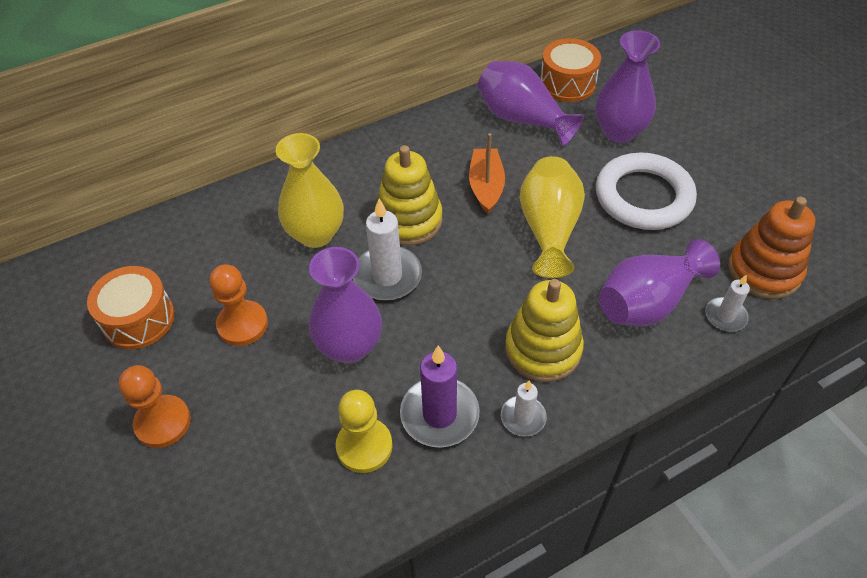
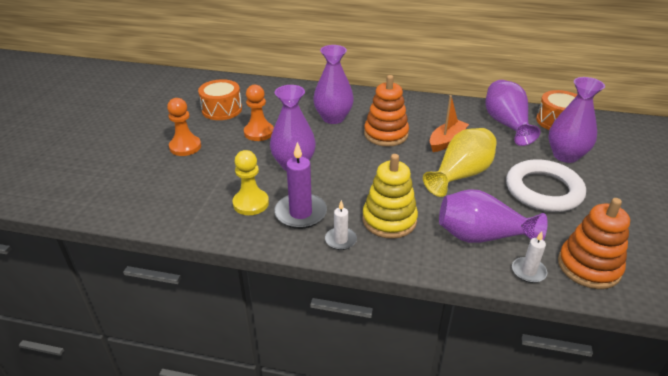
camera: 40 degrees right, 15 degrees down
(316, 234) = (333, 118): yellow vase -> purple vase
(387, 276) = (346, 149): white candle -> none
(409, 220) = (386, 134): yellow stacking toy -> orange stacking toy

